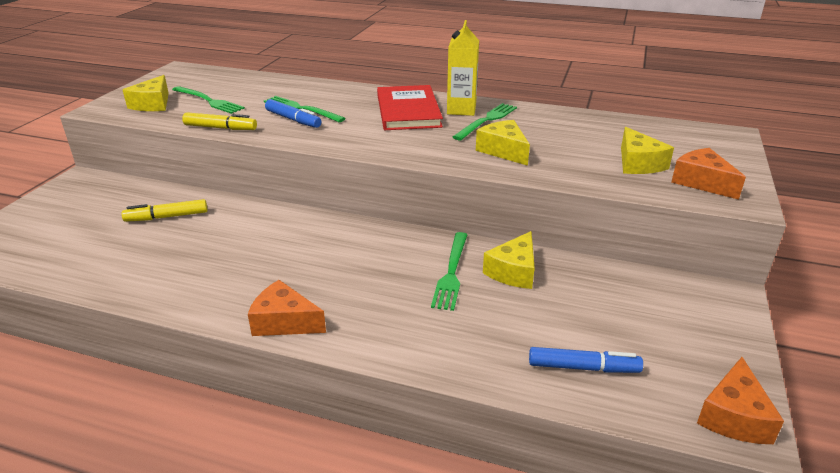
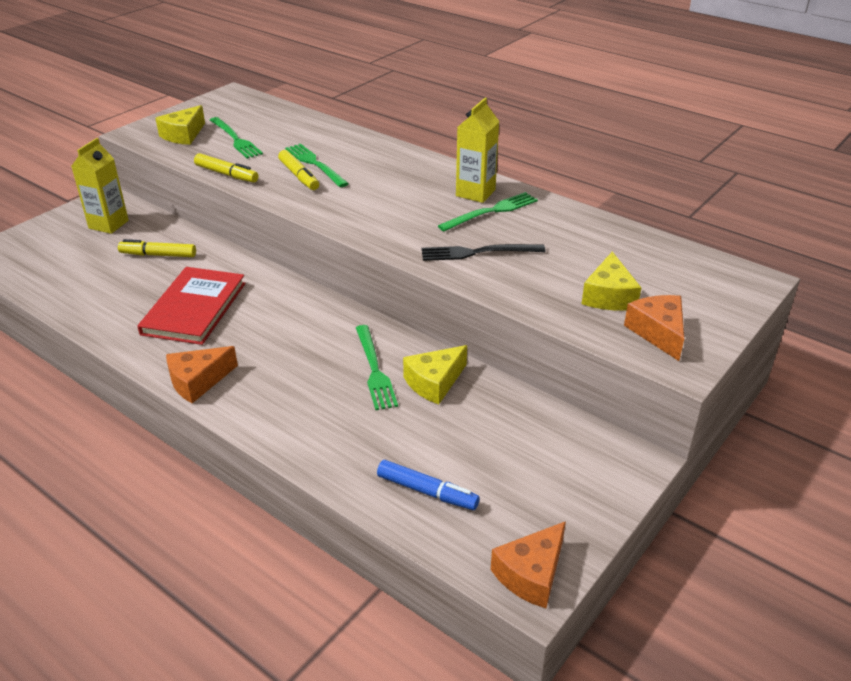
camera: 20 degrees right, 5 degrees up
(95, 200) = (108, 224): none -> yellow carton
(284, 322) = (198, 381): orange cheese -> orange cheese turned 75 degrees counterclockwise
(293, 120) = (299, 176): blue marker -> yellow marker
(408, 111) = (418, 185): red book -> red book (194, 308)
(451, 272) = (374, 369): green fork -> green fork turned 45 degrees counterclockwise
(503, 151) = (478, 252): yellow cheese -> black fork

